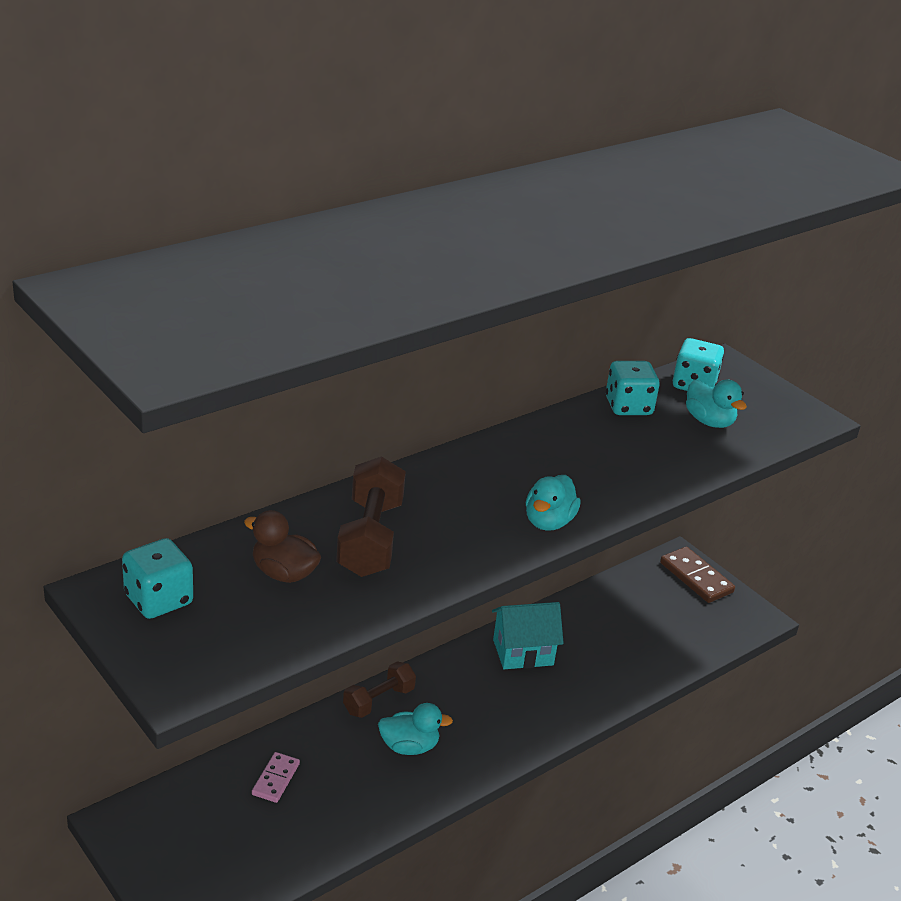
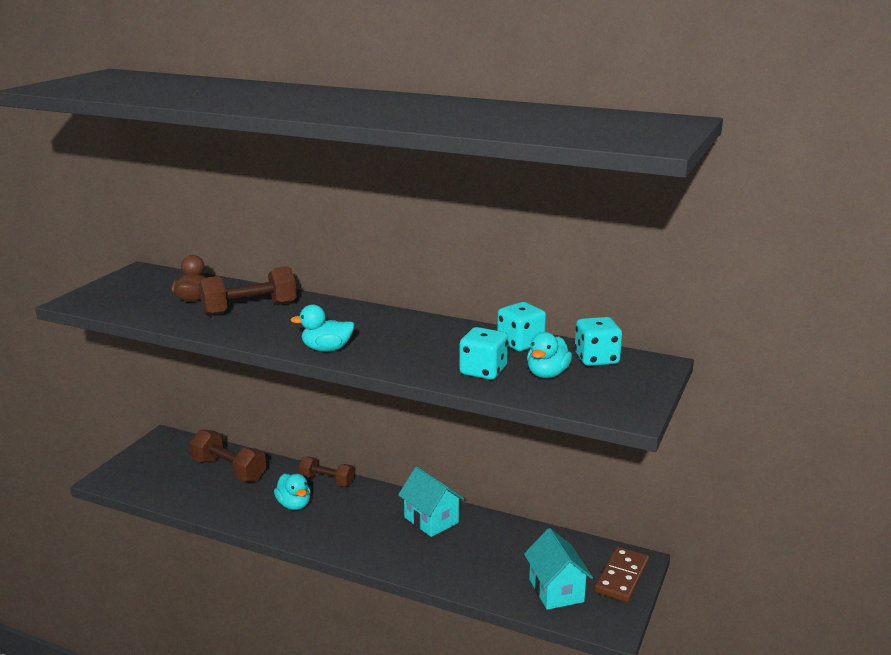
camera: 65 degrees right, 10 degrees down
(158, 600) = (143, 281): turquoise dice -> turquoise dice (483, 371)
(275, 779) = (229, 470): pink domino -> brown dumbbell
(692, 624) = (556, 590): none -> turquoise house

